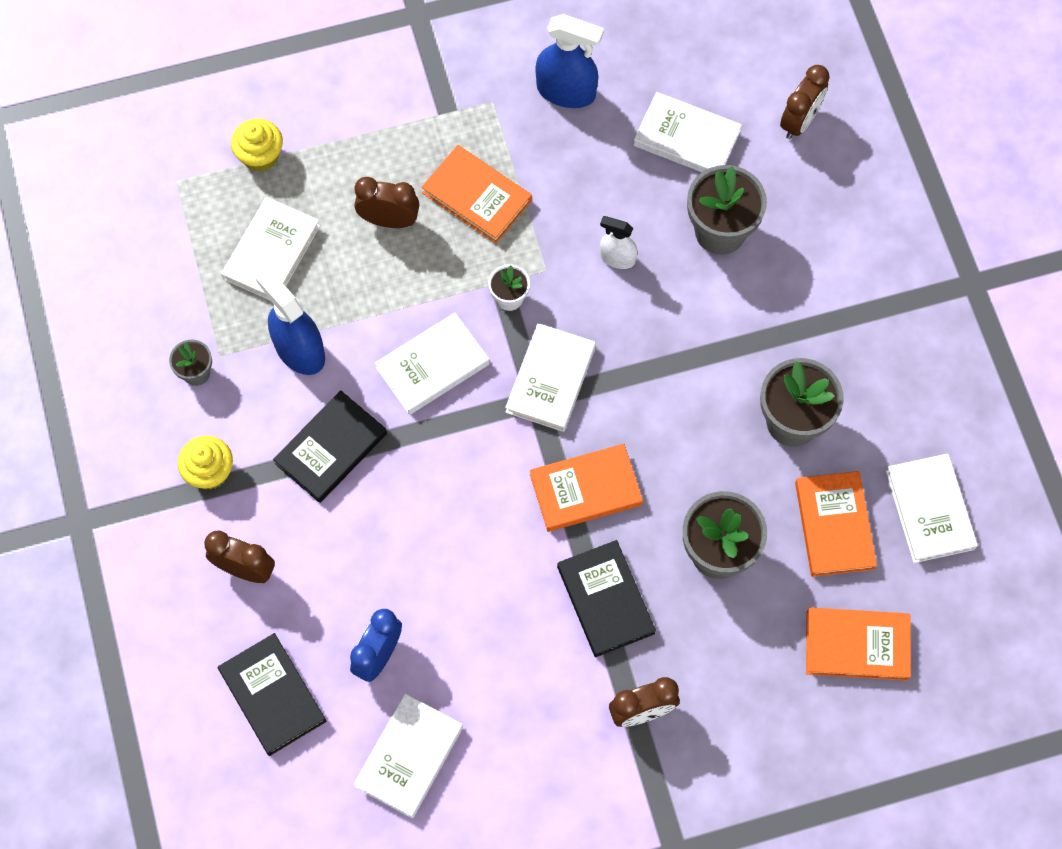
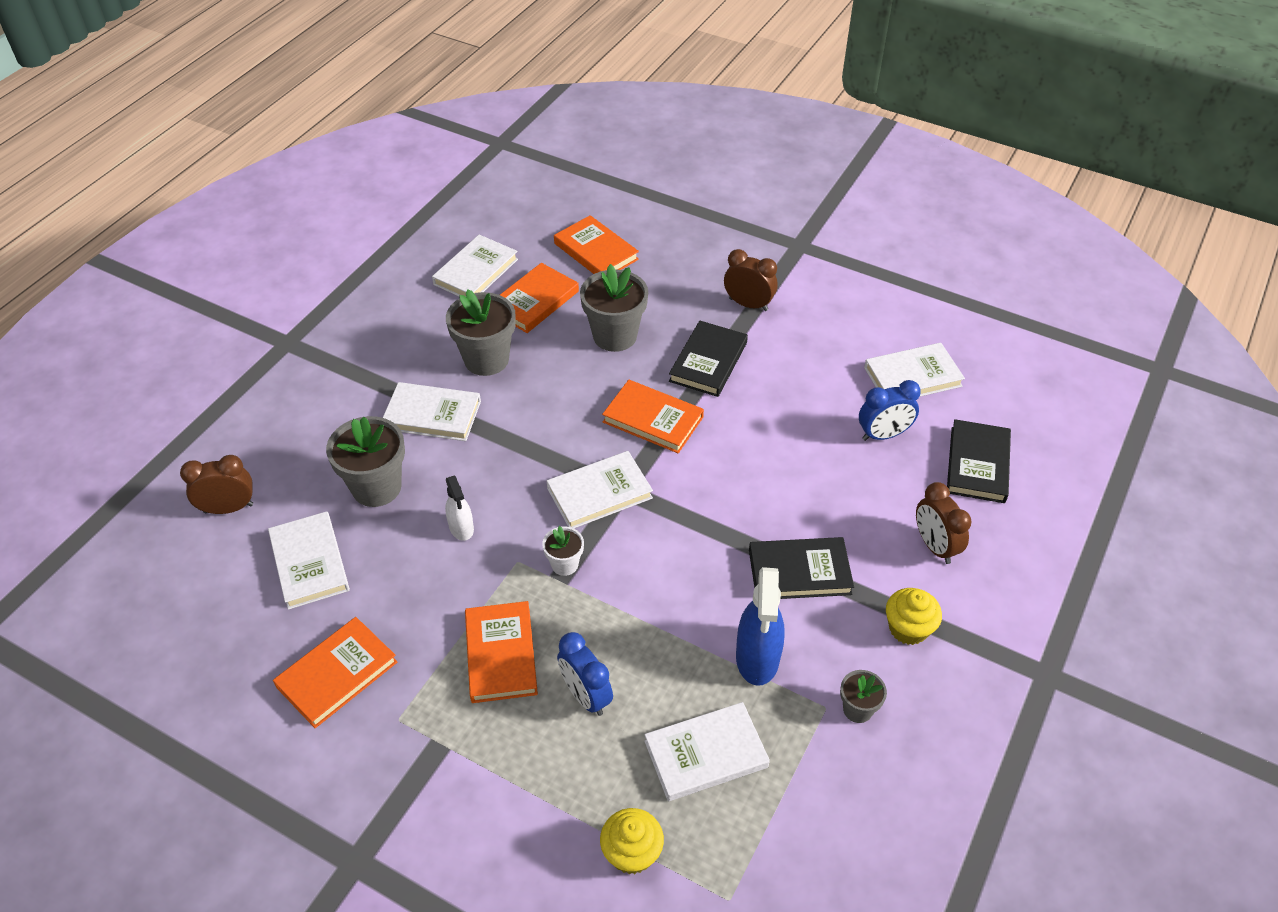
camera: 135 degrees left, 20 degrees down
(389, 220) = (586, 696): brown clock -> blue clock
(432, 366) = (669, 565): white book -> white book (432, 415)
(566, 91) = (337, 674): blue spray bottle -> orange book

